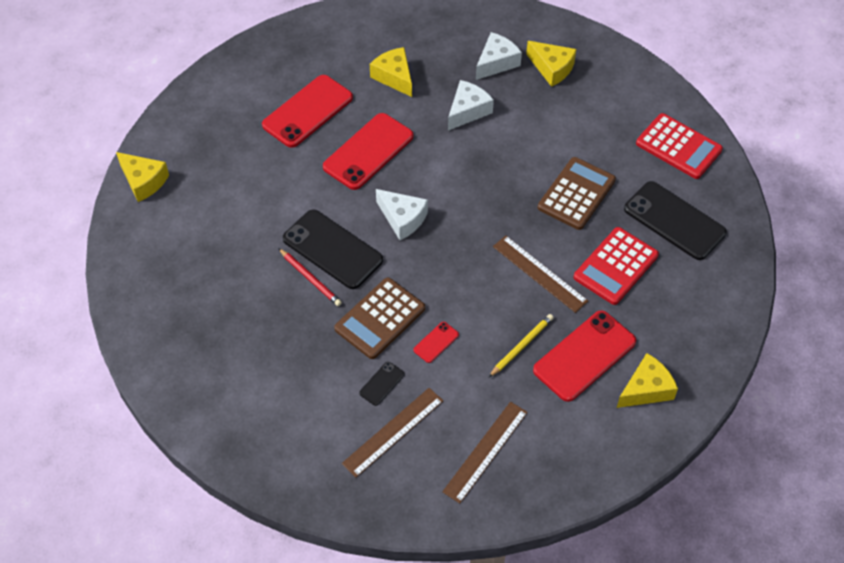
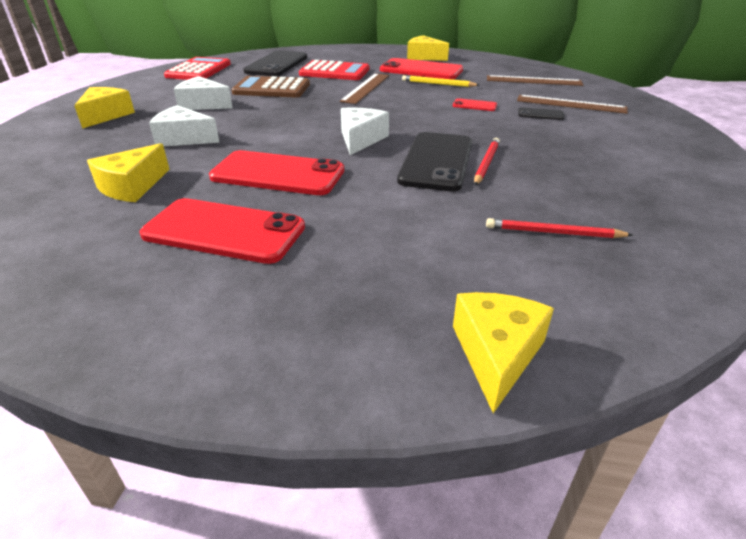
camera: 115 degrees left, 20 degrees down
(204, 260) = (554, 233): none -> red pencil
(380, 319) = (483, 126): brown calculator -> none
(496, 62) = (98, 138): white cheese -> white cheese (203, 104)

